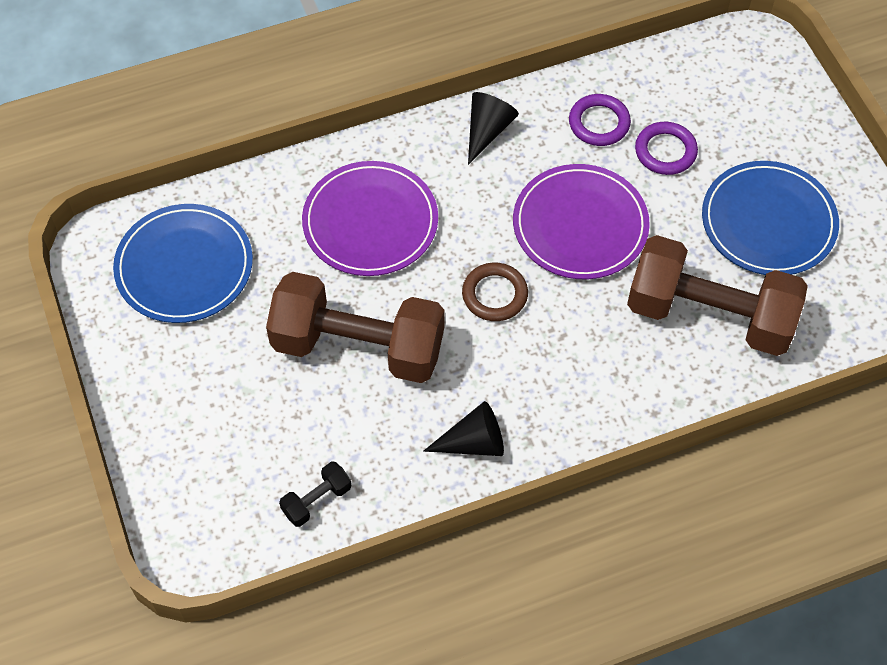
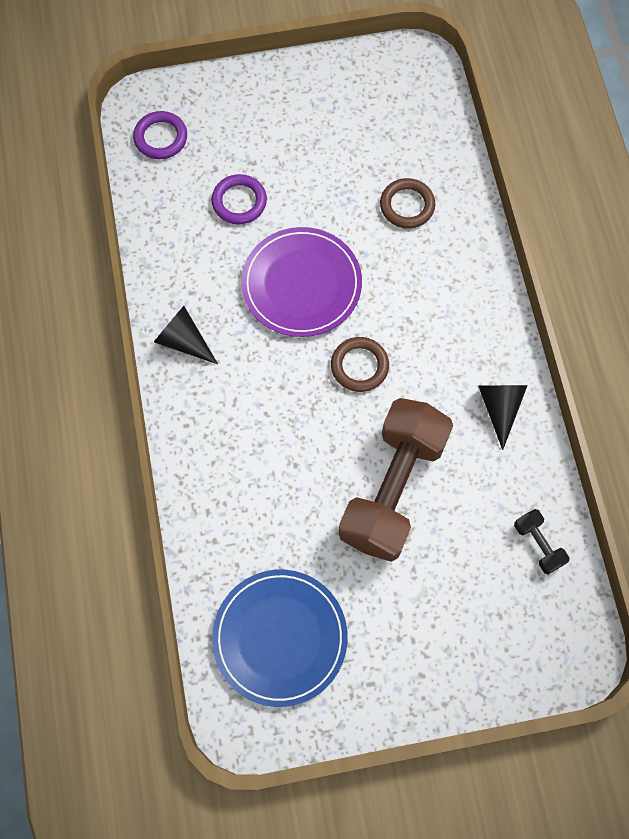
camera: 80 degrees left, 10 degrees up
(370, 222) = (263, 459): purple plate -> none
(599, 123) = (197, 247): purple ring -> purple ring (161, 138)
(710, 314) = (407, 206): brown dumbbell -> brown ring
(768, 222) = (326, 142): blue plate -> none

